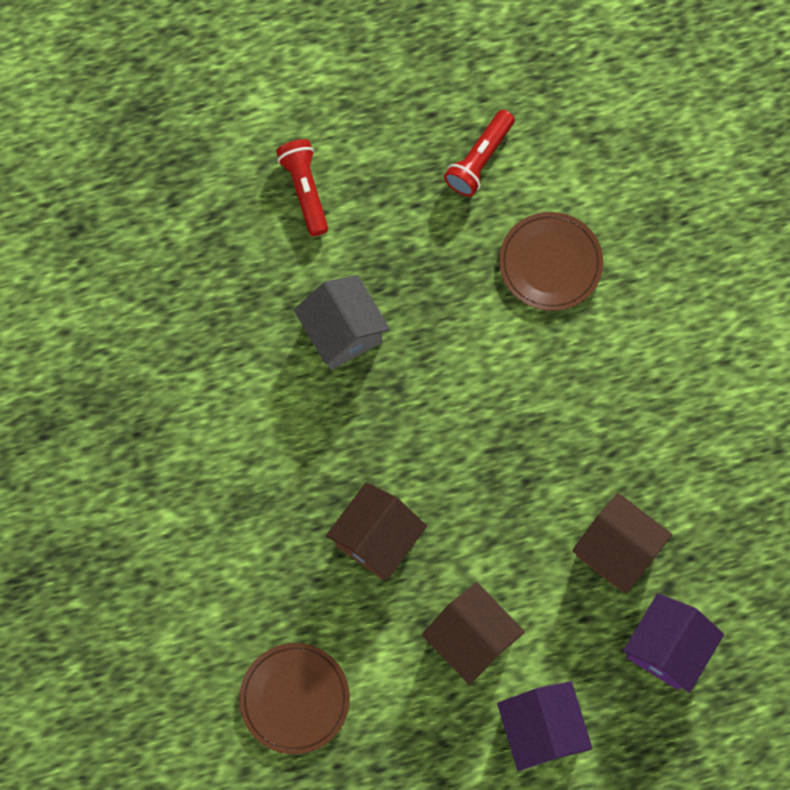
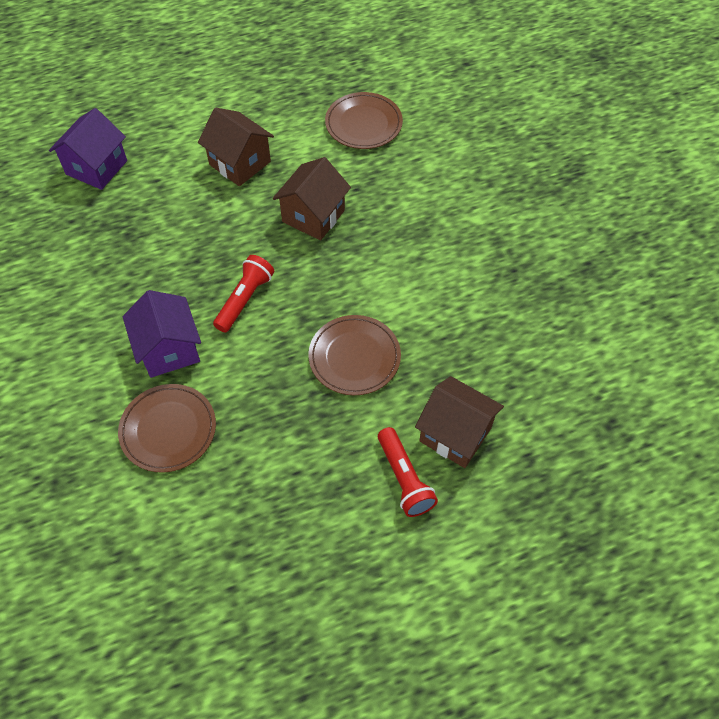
camera: 175 degrees right, 15 degrees down
(343, 332) = (354, 357): grey house -> brown plate
(479, 160) = (234, 523): red flashlight -> red flashlight (245, 299)
(541, 730) = (191, 119): purple house -> purple house (169, 349)
(616, 550) = (127, 222): brown house -> brown house (455, 434)

